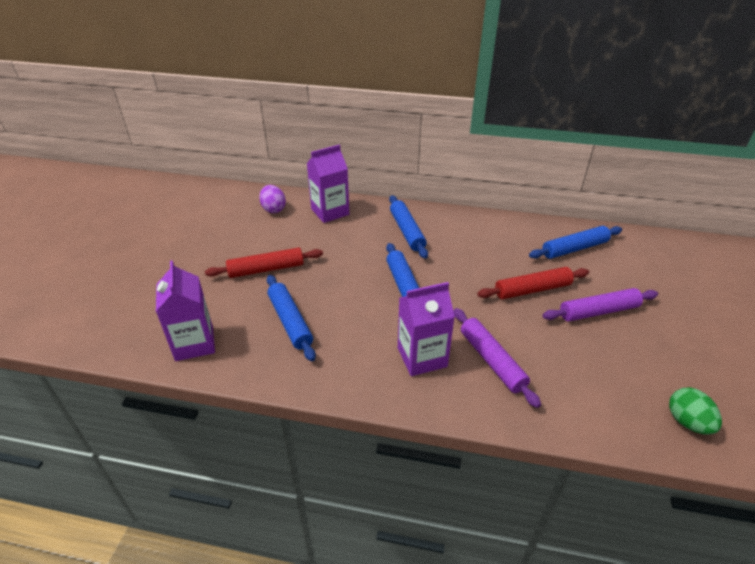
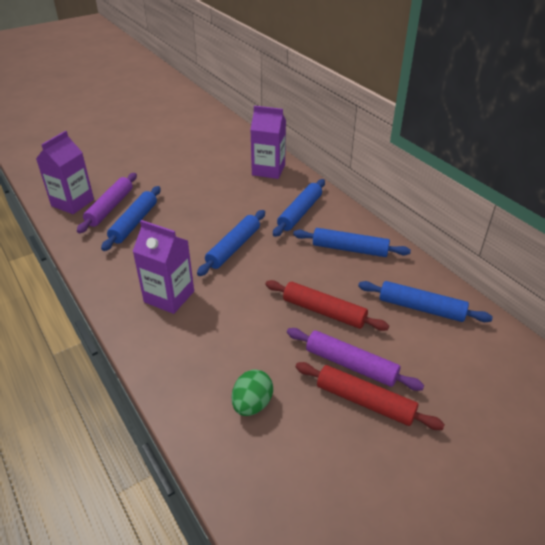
camera: 45 degrees right, 0 degrees up
(266, 269) = (171, 184): red rolling pin -> red rolling pin (365, 401)
(273, 209) = (235, 149): purple egg -> none
(479, 237) = (349, 249): none -> blue rolling pin
(492, 360) = (207, 333): purple rolling pin -> purple rolling pin (110, 208)
(687, 422) = (273, 491): green egg -> green egg (252, 404)

